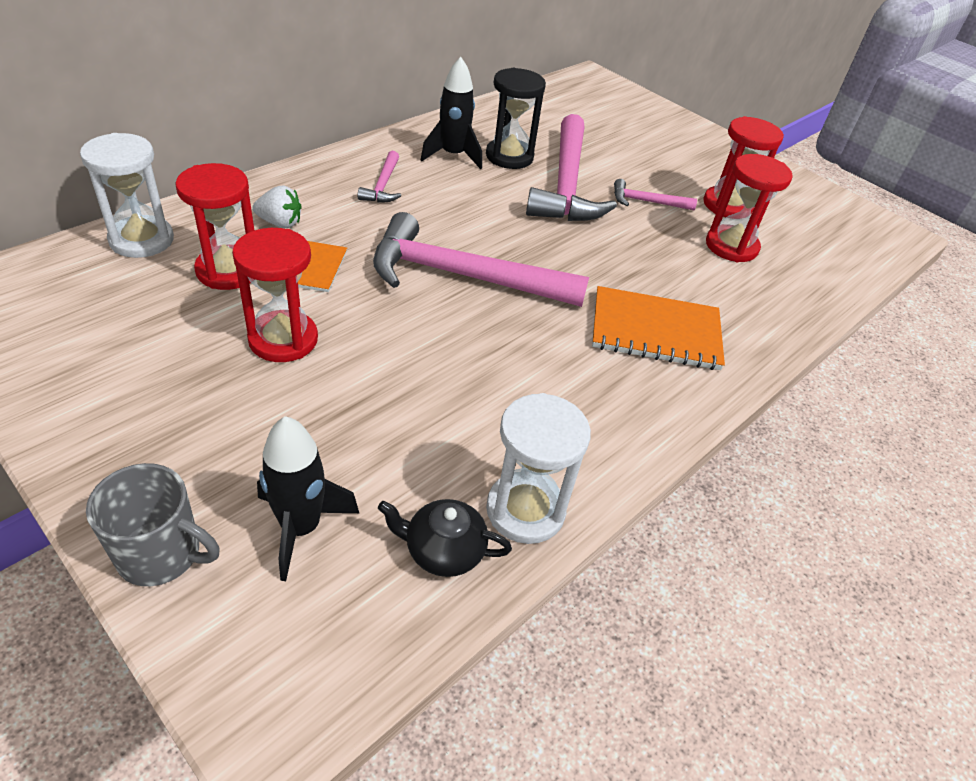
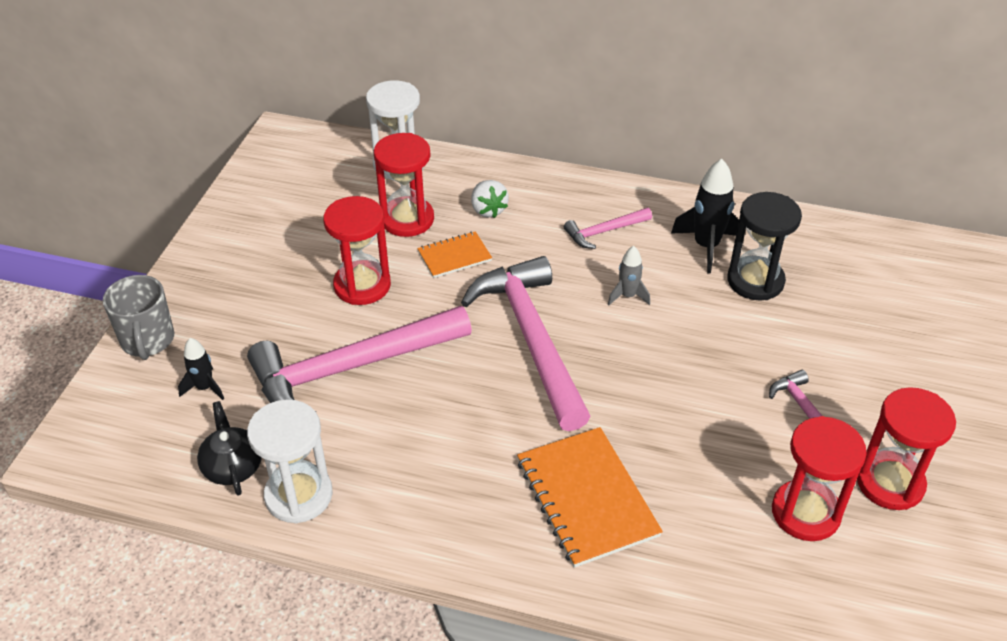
camera: 65 degrees right, 0 degrees up
(301, 528) = (205, 388): black rocket -> black rocket, size x0.59
(466, 211) = (627, 296): none -> grey rocket
(566, 184) = (758, 340): pink hammer -> pink hammer (351, 368)

